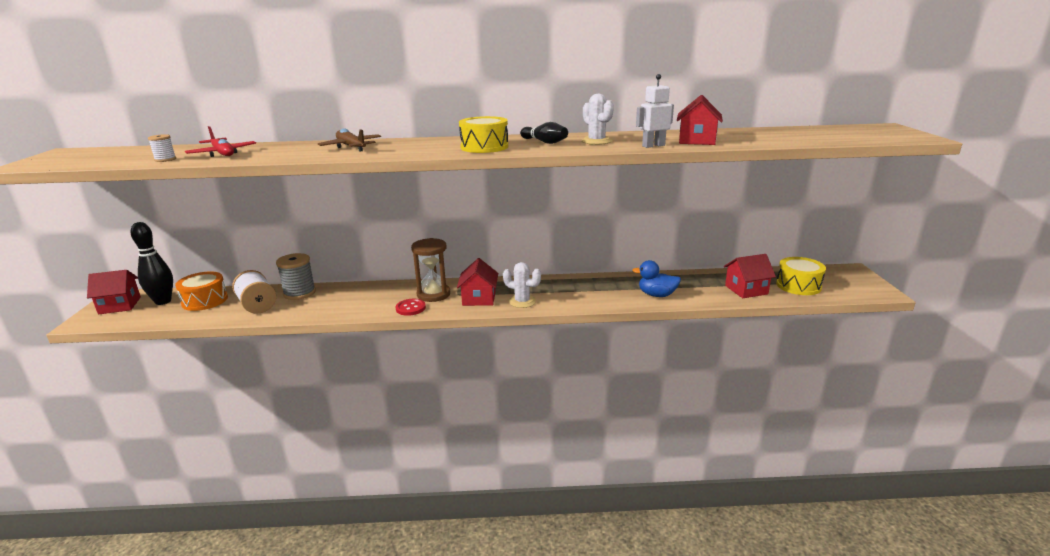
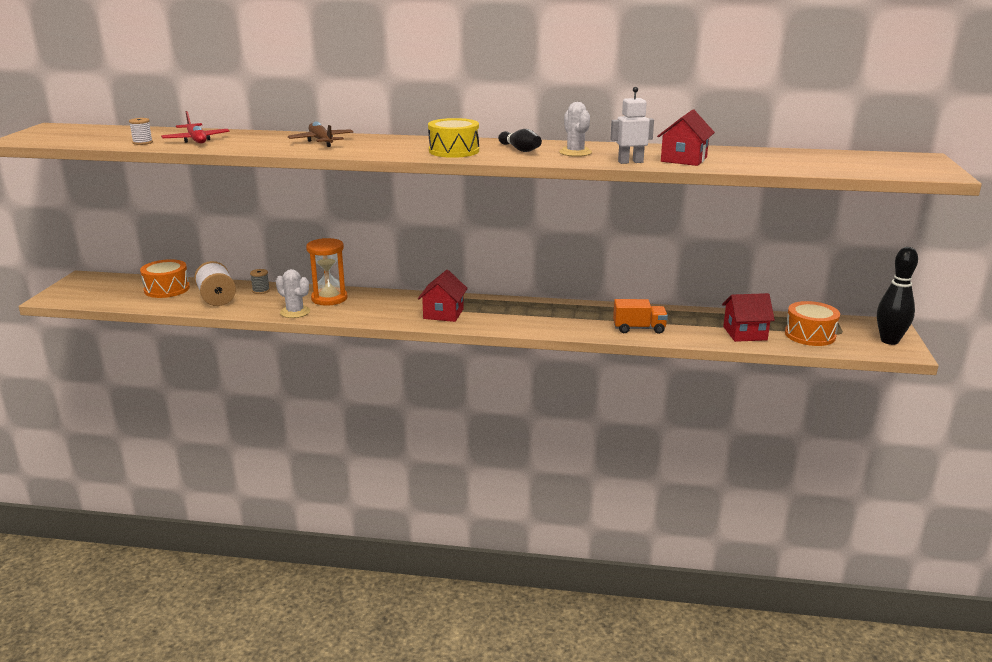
camera: 10 degrees right, 0 degrees up
(120, 305) = (86, 286): red house -> none
(163, 301) = (127, 286): black bowling pin -> black bowling pin (889, 341)
(299, 293) = (261, 291): grey spool -> grey spool, size x0.52
(367, 294) = (329, 298): none -> orange hourglass
(410, 308) = (369, 316): red button -> none
(433, 294) = (397, 305): brown hourglass -> none
(522, 301) = (488, 321): white cactus -> white cactus (295, 312)
(656, 295) = (639, 329): blue duck -> orange truck
(798, 285) = (810, 335): yellow drum -> orange drum

